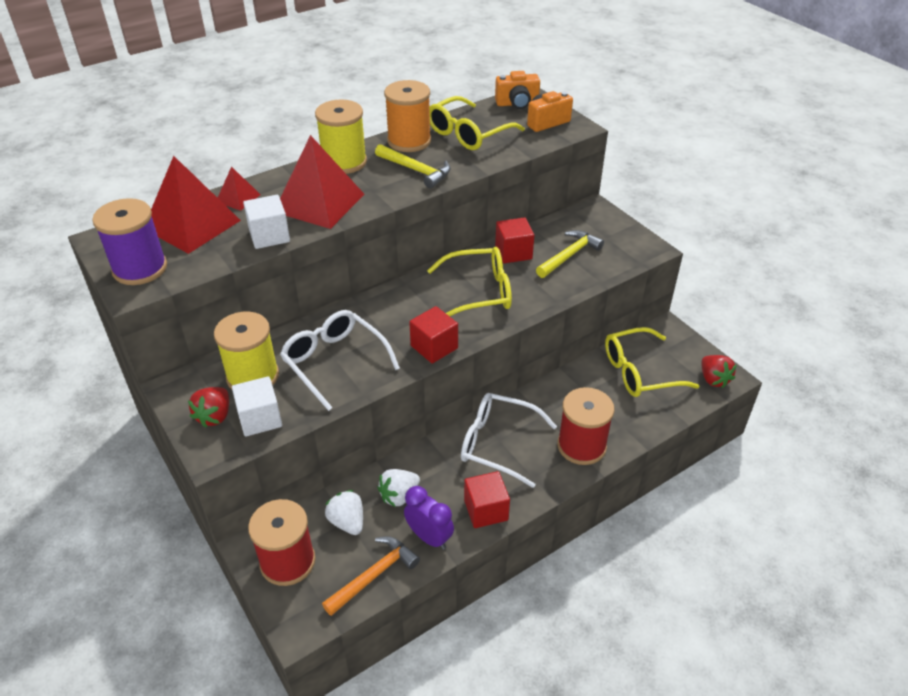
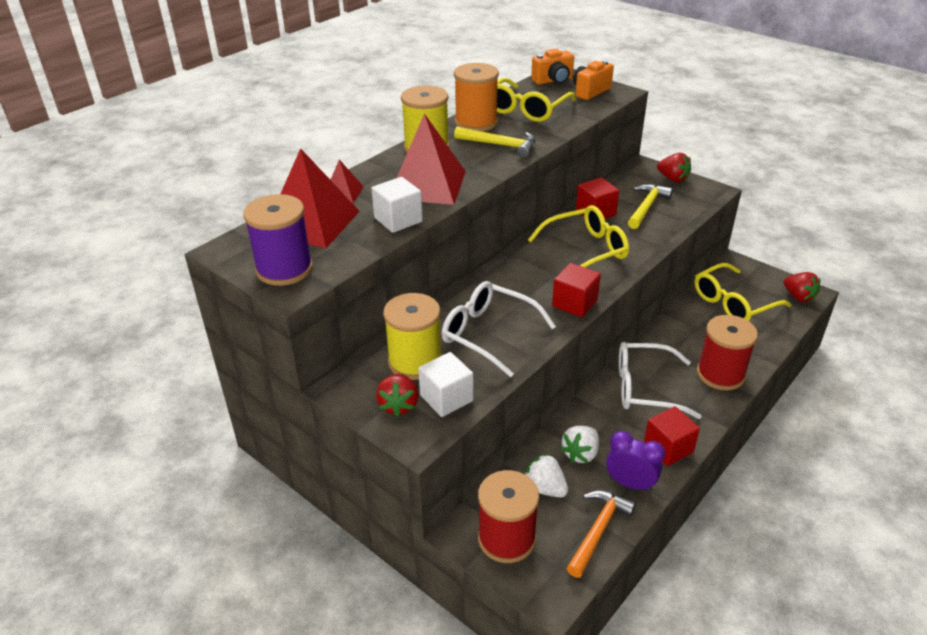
camera: 15 degrees left, 5 degrees down
(616, 228) = (673, 179): none -> red strawberry

